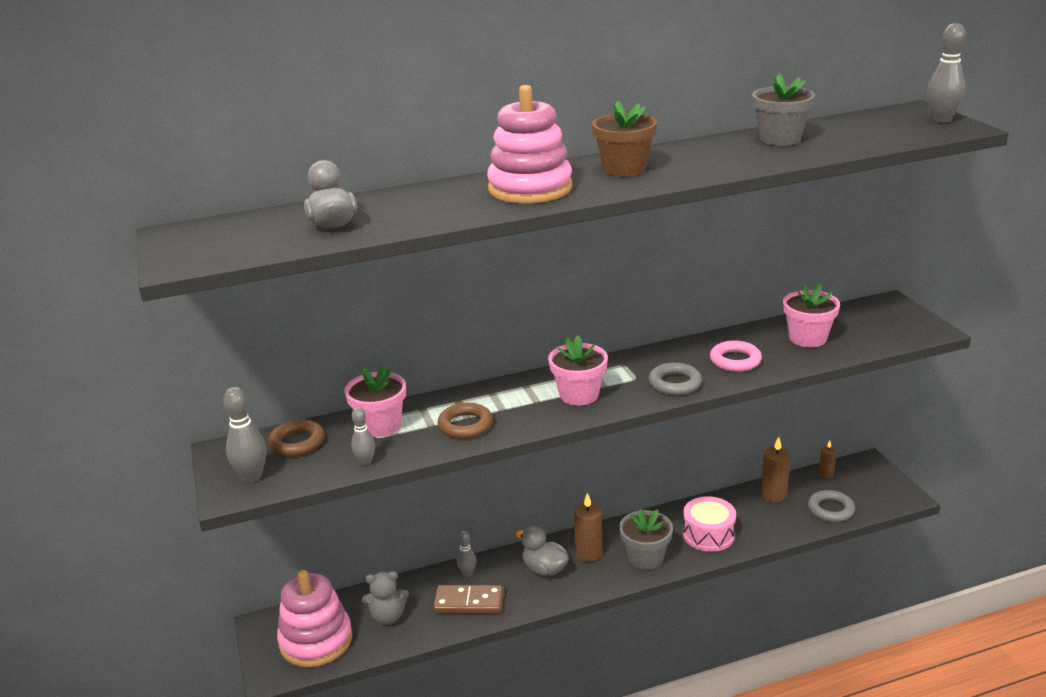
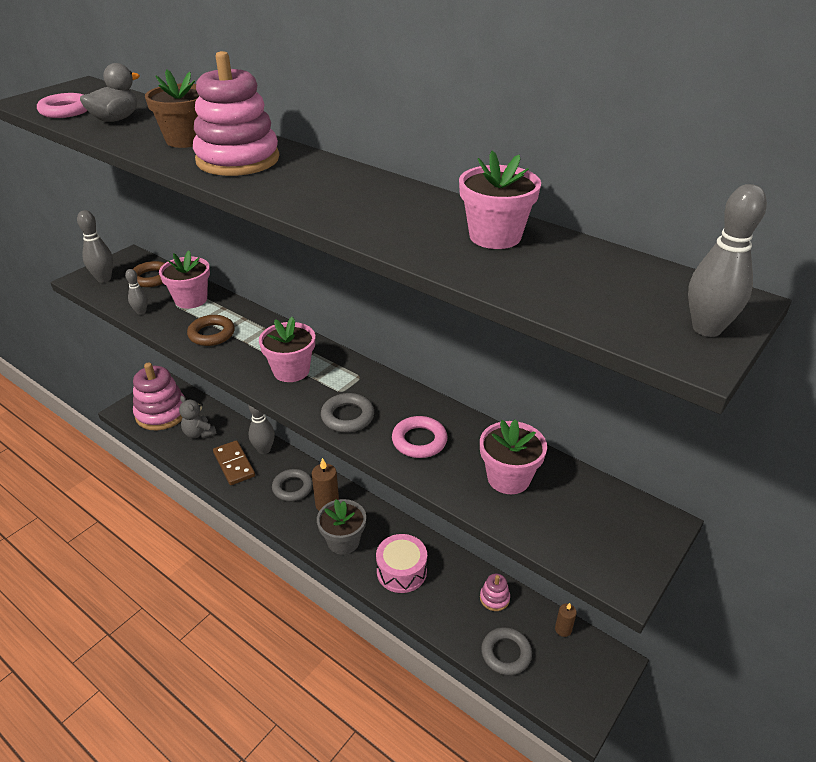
camera: 55 degrees right, 10 degrees up
(258, 245) = (65, 111): none -> pink ring
(467, 573) = (264, 450): grey bowling pin -> grey bowling pin, size x1.61
(544, 569) = (292, 488): grey duck -> grey ring
(624, 169) = (322, 183): brown flower pot -> brown flower pot (186, 140)
(773, 495) = (494, 598): brown candle -> pink stacking toy
(780, 139) = (495, 236): grey flower pot -> pink flower pot

